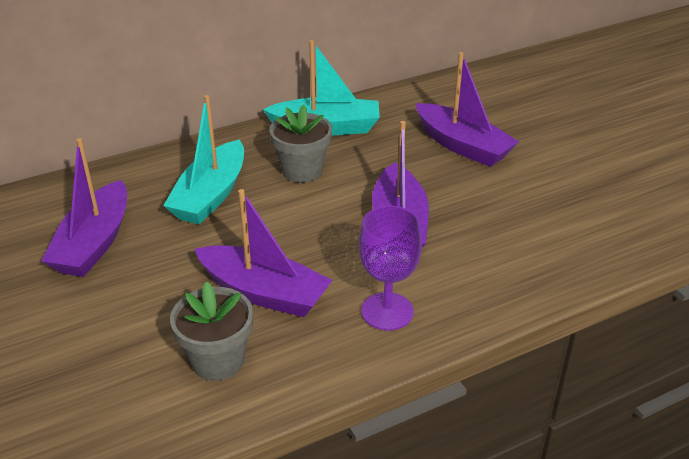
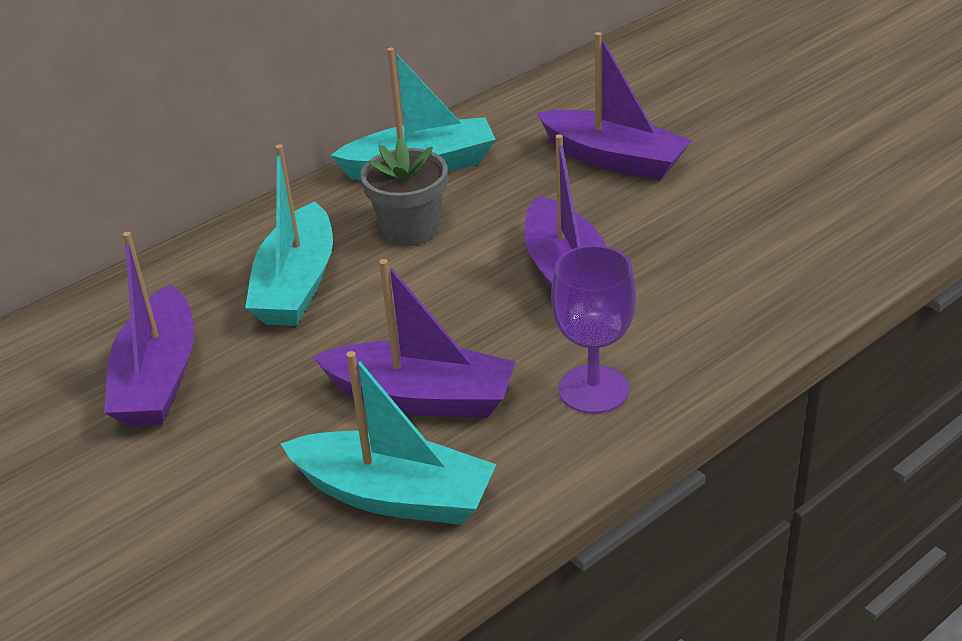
camera: 10 degrees left, 0 degrees up
(218, 360) = (394, 495): grey flower pot -> turquoise boat

